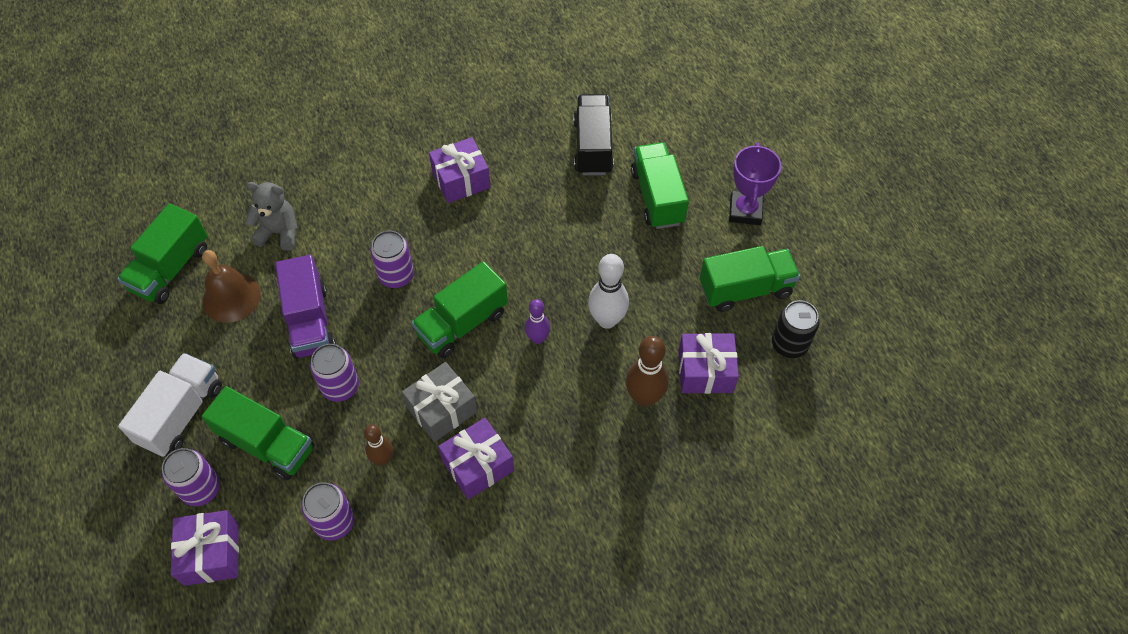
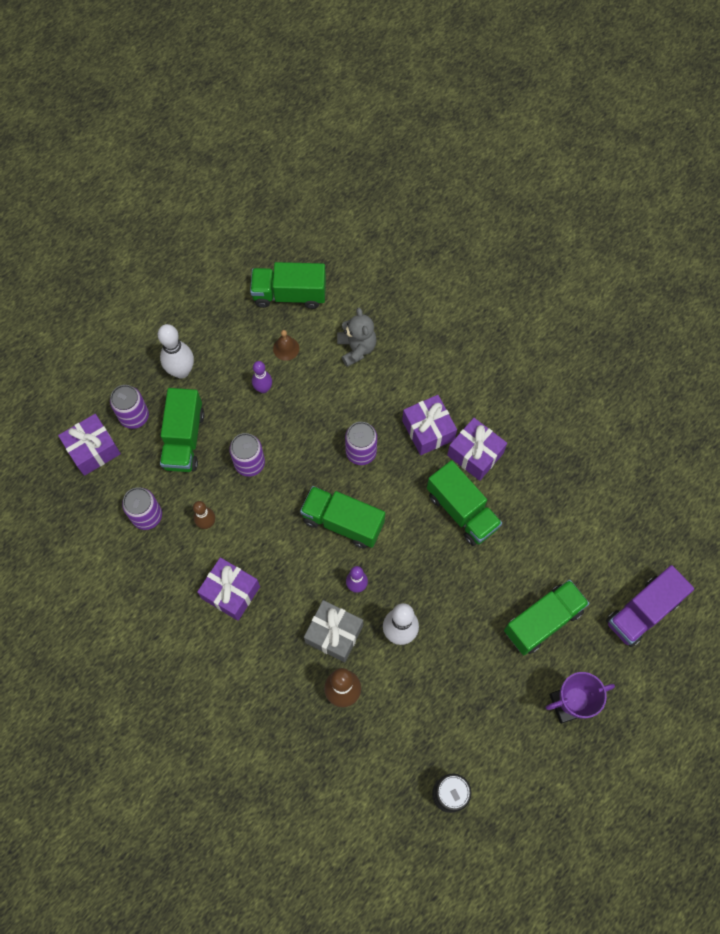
camera: 65 degrees right, 10 degrees up
(181, 414) = (181, 371): white truck -> white bowling pin
(231, 297) = (286, 348): brown bell -> brown bell, size x0.56
(262, 338) = (263, 388): none -> purple bowling pin
(310, 321) = (292, 413): purple truck -> purple truck (642, 611)
(442, 409) = (264, 544): grey gift -> grey gift (334, 634)
(593, 147) = (567, 543): black truck -> none
(705, 371) = (389, 732): purple gift -> purple gift (428, 430)
(745, 289) = (485, 735): green truck -> green truck (462, 511)

